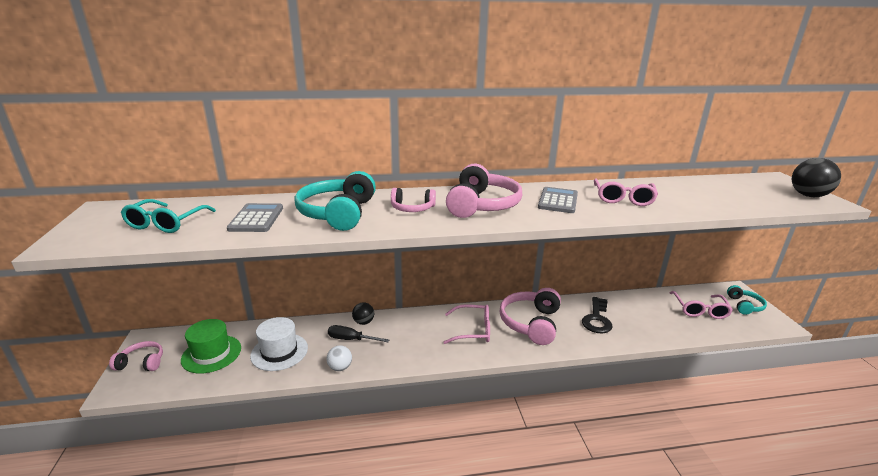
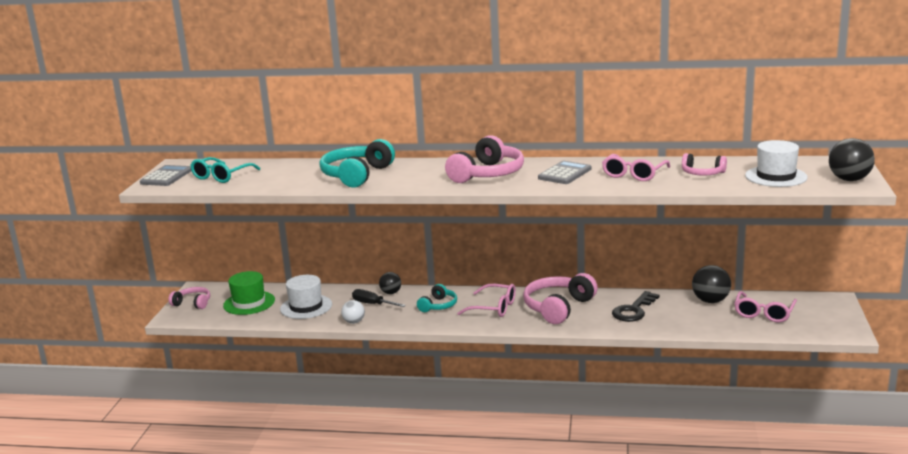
camera: 20 degrees right, 5 degrees down
(256, 218) = (289, 176): grey calculator -> grey calculator (166, 177)
(412, 208) = (422, 174): pink headphones -> pink headphones (702, 173)
(648, 301) = (710, 301): none -> black ball
(744, 305) = (826, 314): turquoise headphones -> turquoise headphones (438, 305)
(746, 195) = (776, 176): none -> white hat

